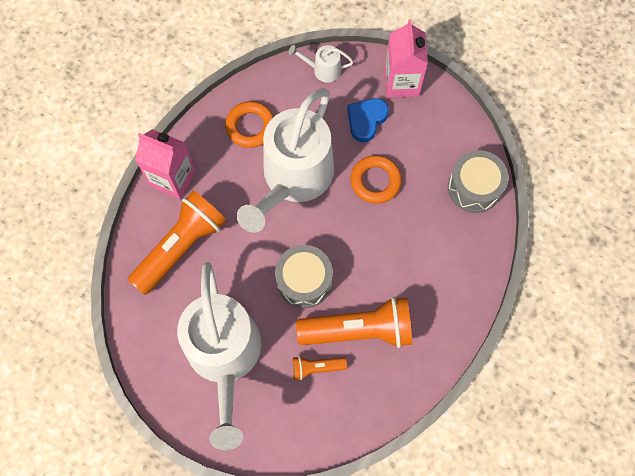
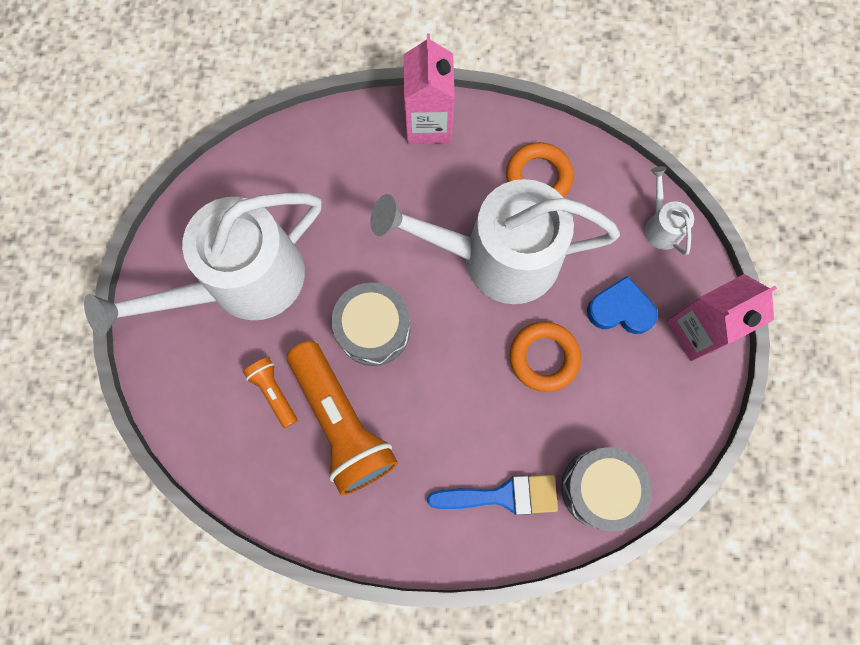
camera: 65 degrees right, 5 degrees up
(181, 247) = (351, 172): orange flashlight -> none
(453, 248) = (502, 495): none -> blue brush

